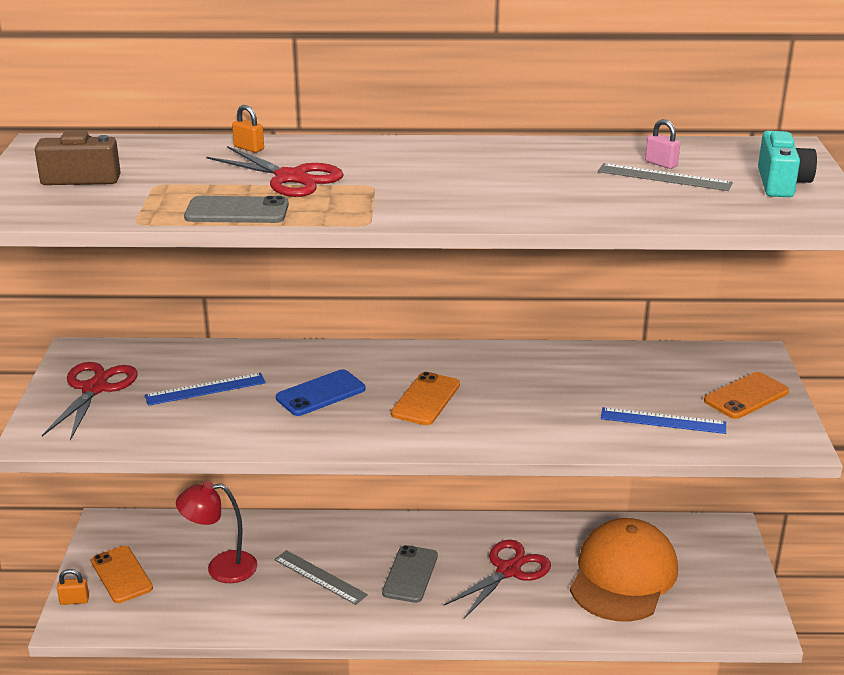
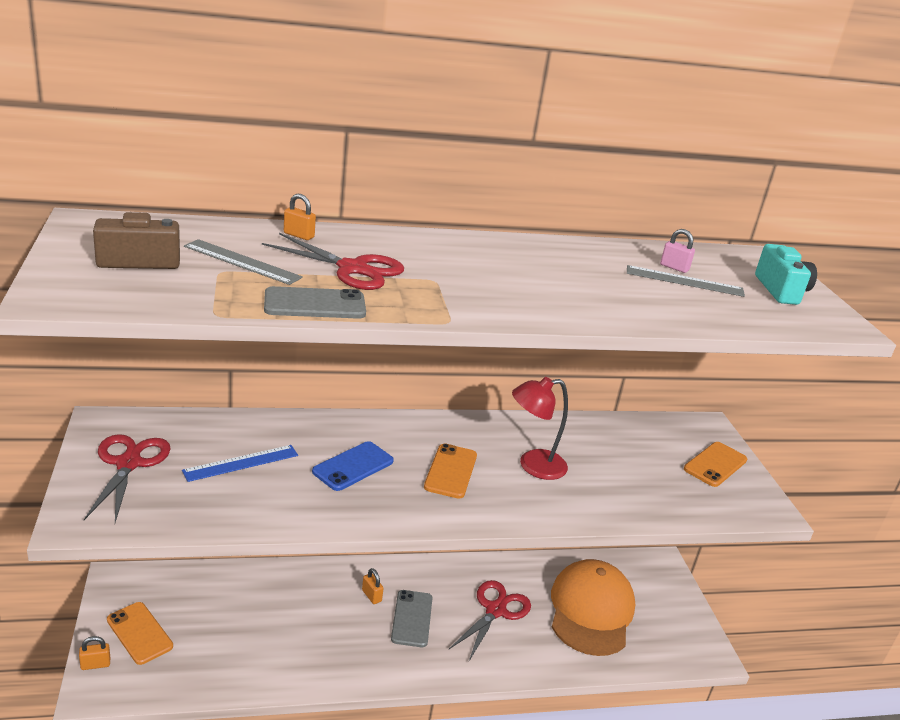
camera: 15 degrees left, 0 degrees up
(221, 568) = (236, 620): red lamp -> red lamp (533, 466)
(320, 577) = (331, 625): grey ruler -> grey ruler (242, 262)
(370, 550) = (371, 596): none -> orange padlock
(663, 421) = (658, 490): blue ruler -> none

